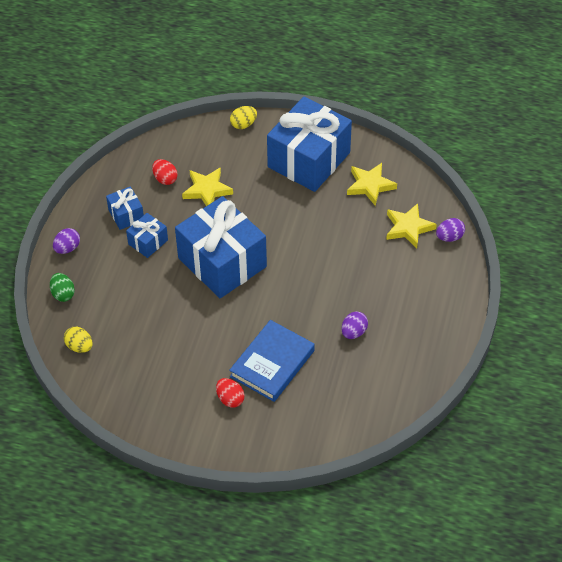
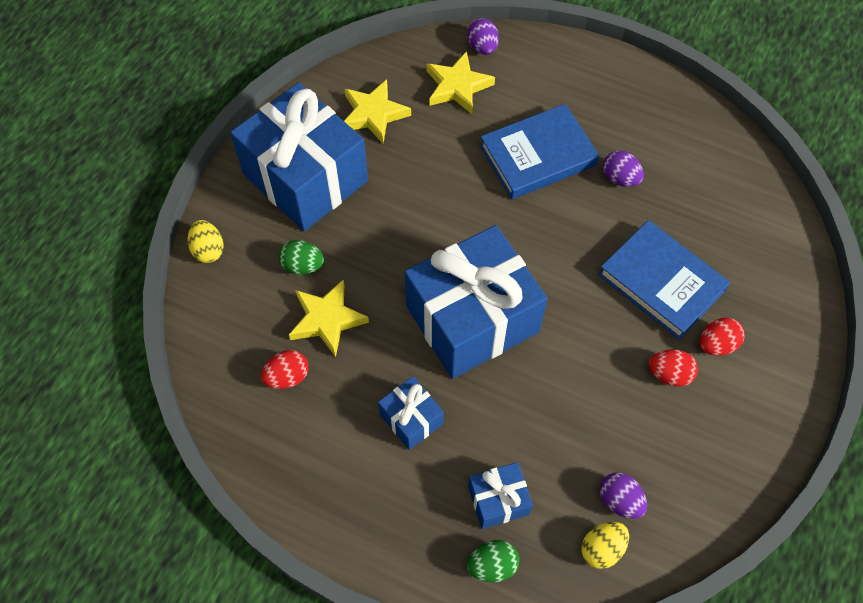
camera: 80 degrees left, 10 degrees up
(67, 248) = (397, 548): purple egg -> purple egg (620, 500)
(126, 215) = (347, 446): blue gift -> blue gift (498, 500)
(202, 373) = (669, 374): none -> red egg
(242, 171) = (302, 266): none -> green egg
(360, 282) = (538, 156): none -> blue book

